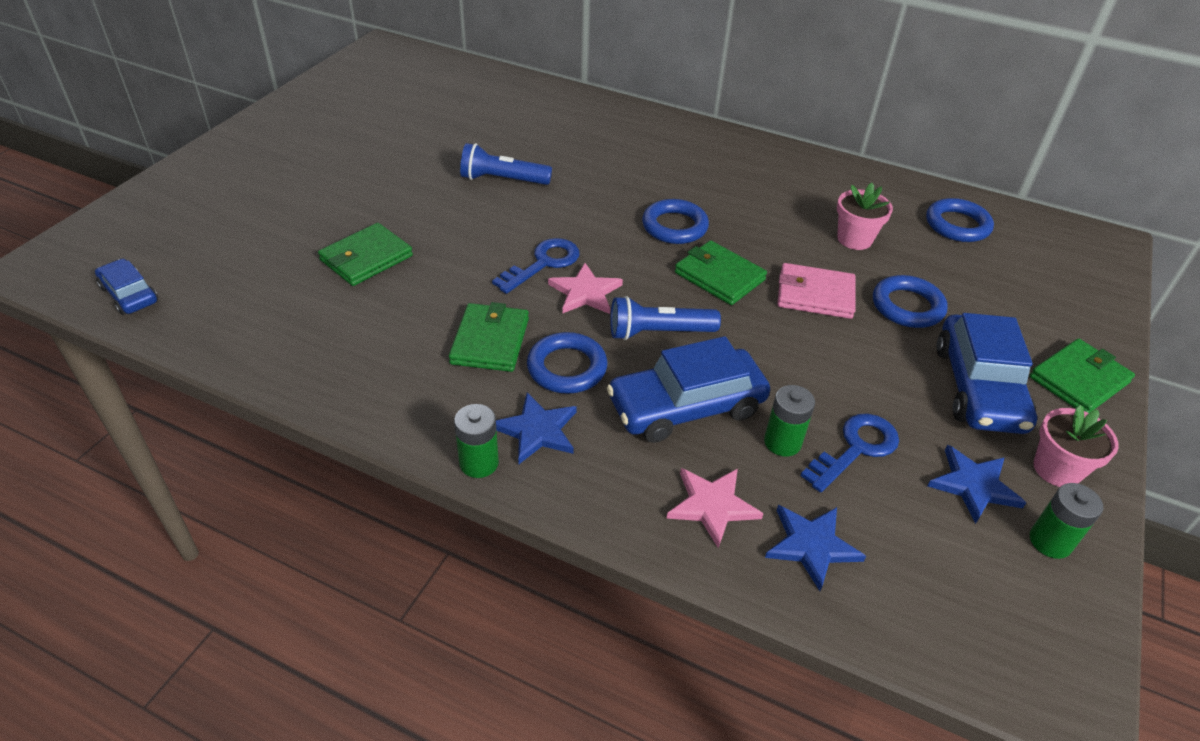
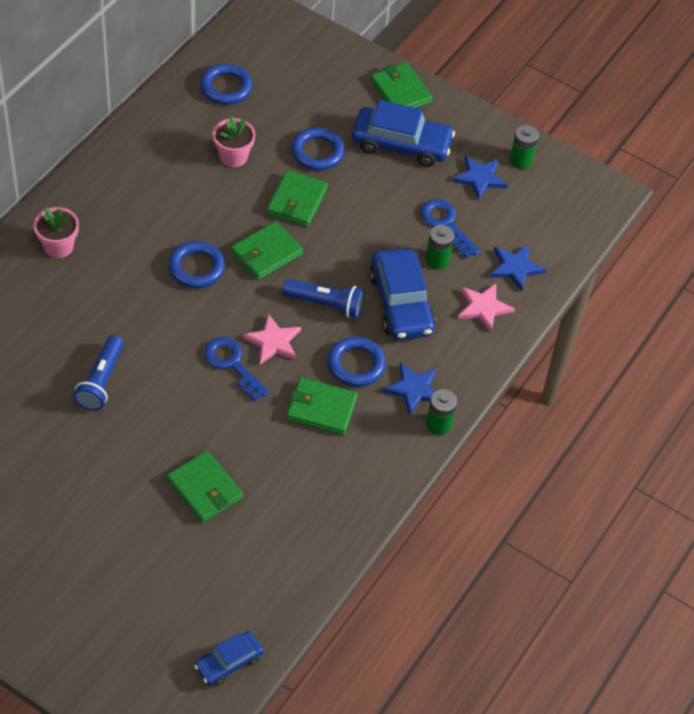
camera: 85 degrees left, 10 degrees up
(658, 332) = (326, 304): blue flashlight -> blue flashlight turned 75 degrees counterclockwise
(815, 295) = (297, 201): pink wallet -> green wallet
(1057, 469) = (471, 135): pink flower pot -> pink flower pot (58, 246)

